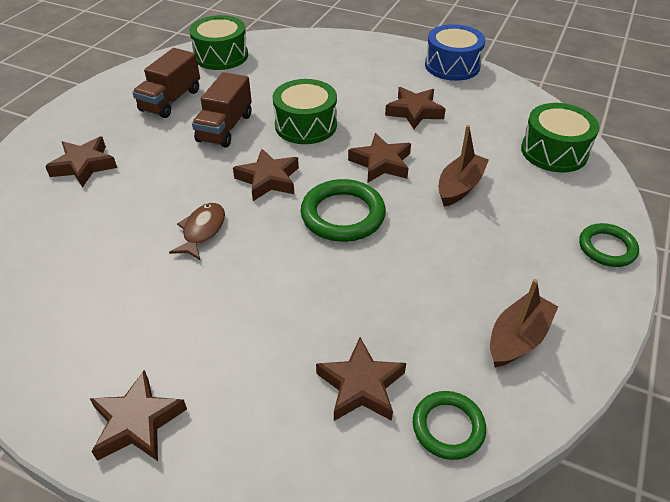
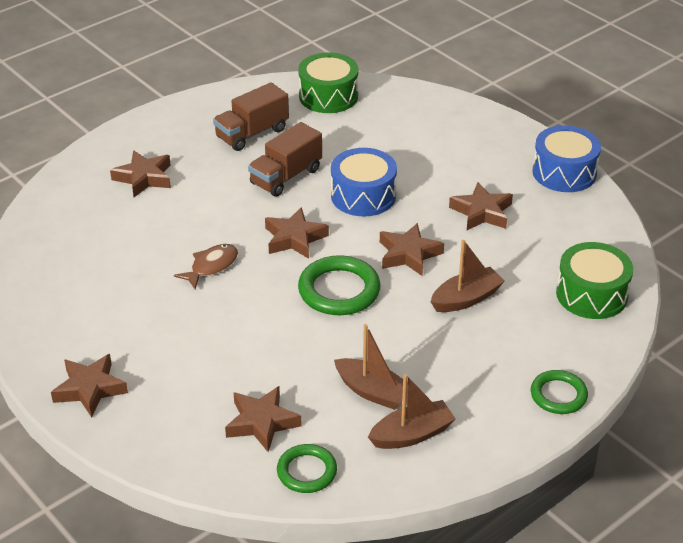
camera: 25 degrees right, 5 degrees down
(305, 125) = (363, 196): green drum -> blue drum
(447, 306) = (373, 392): none -> brown boat

